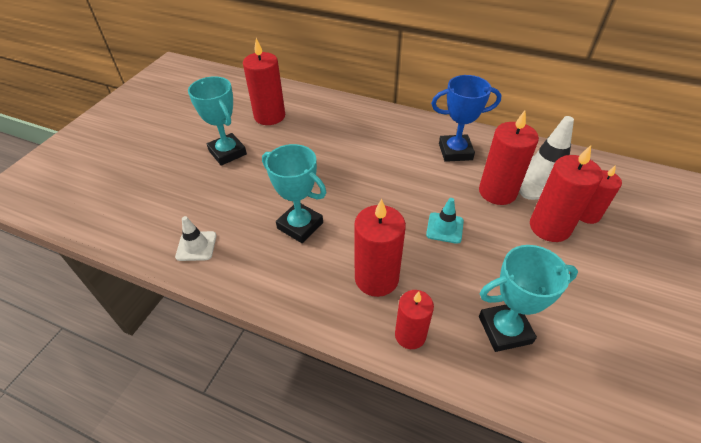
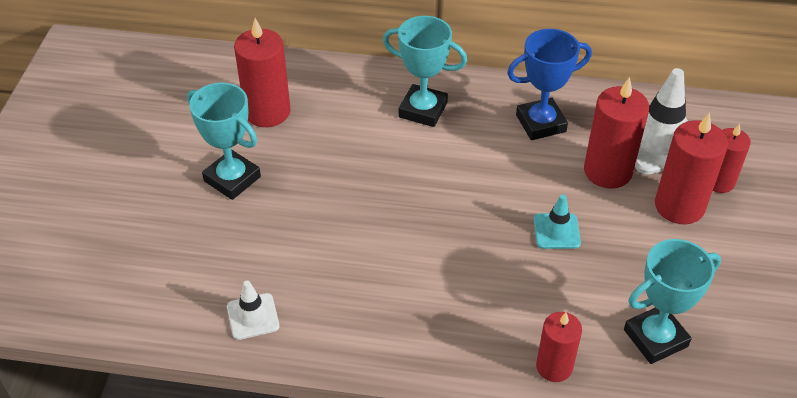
camera: 15 degrees left, 0 degrees up
(300, 225) = (376, 263): turquoise trophy -> turquoise trophy (423, 110)
(376, 278) = (494, 310): red candle -> none

